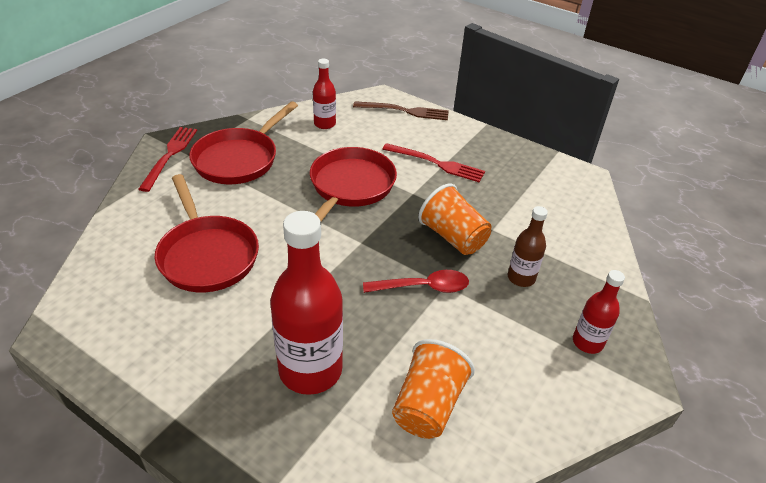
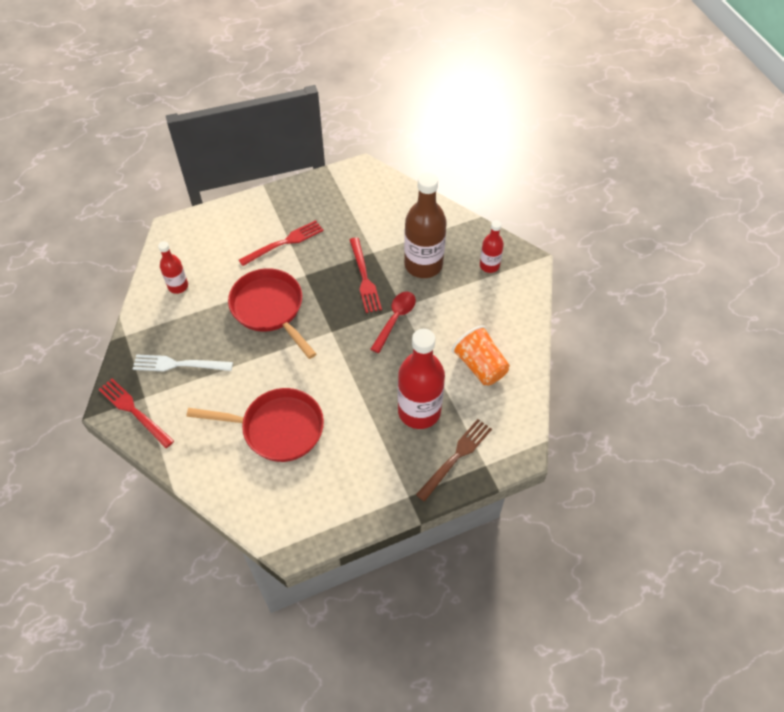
camera: 55 degrees left, 15 degrees up
(239, 159) = (178, 364): red pan -> white fork
(405, 111) = (205, 225): brown fork -> brown fork (456, 457)
(453, 237) = (364, 278): orange cup -> red fork
(521, 278) = (423, 264): brown bottle -> brown bottle, size x1.91

